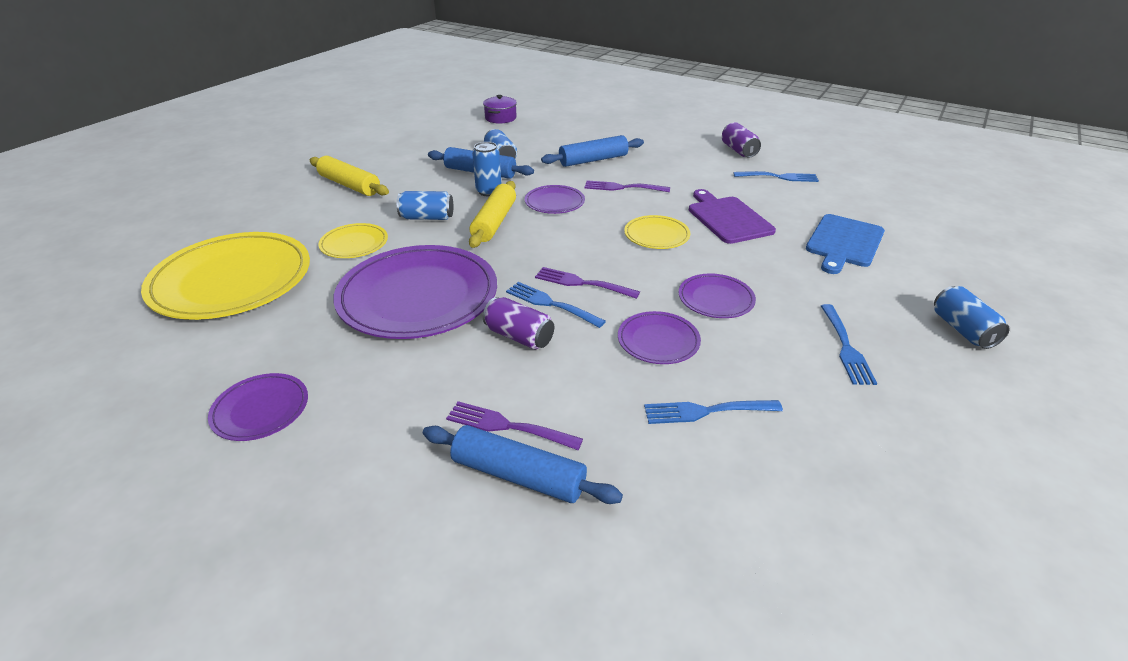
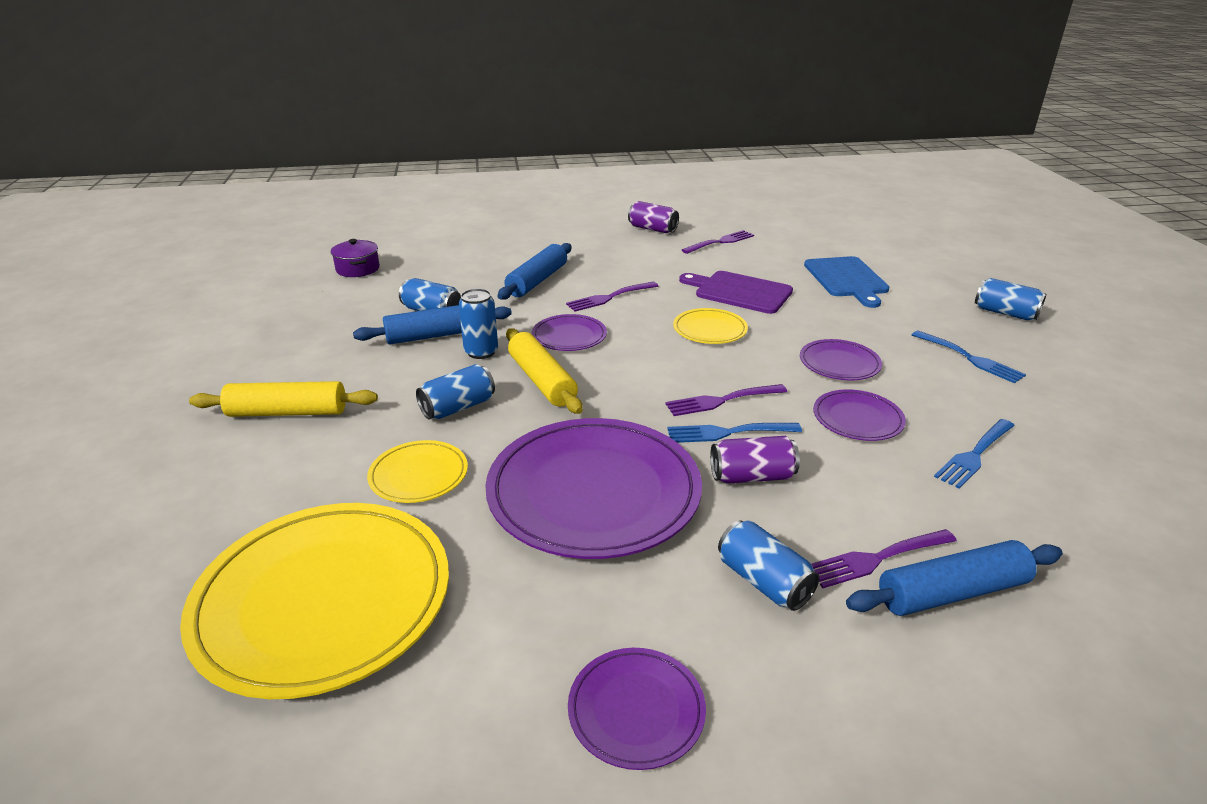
camera: 40 degrees left, 5 degrees down
(421, 394) = (763, 581): none -> blue can
(779, 177) = (720, 242): blue fork -> purple fork

